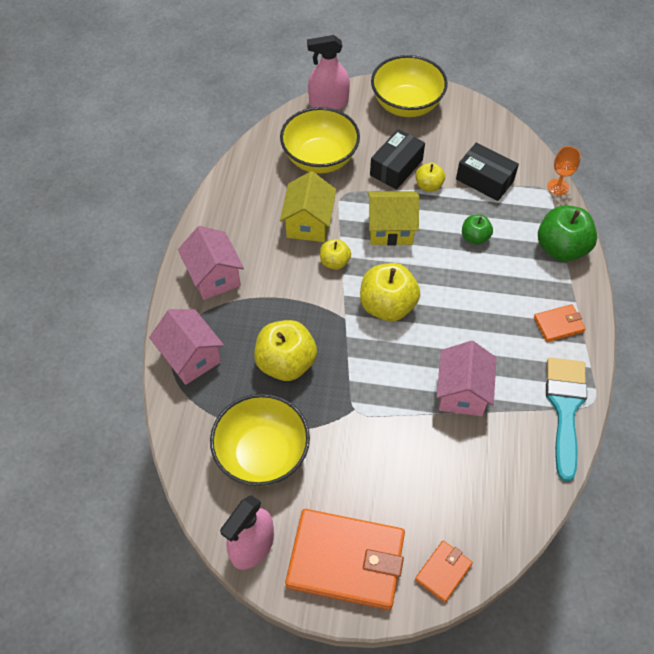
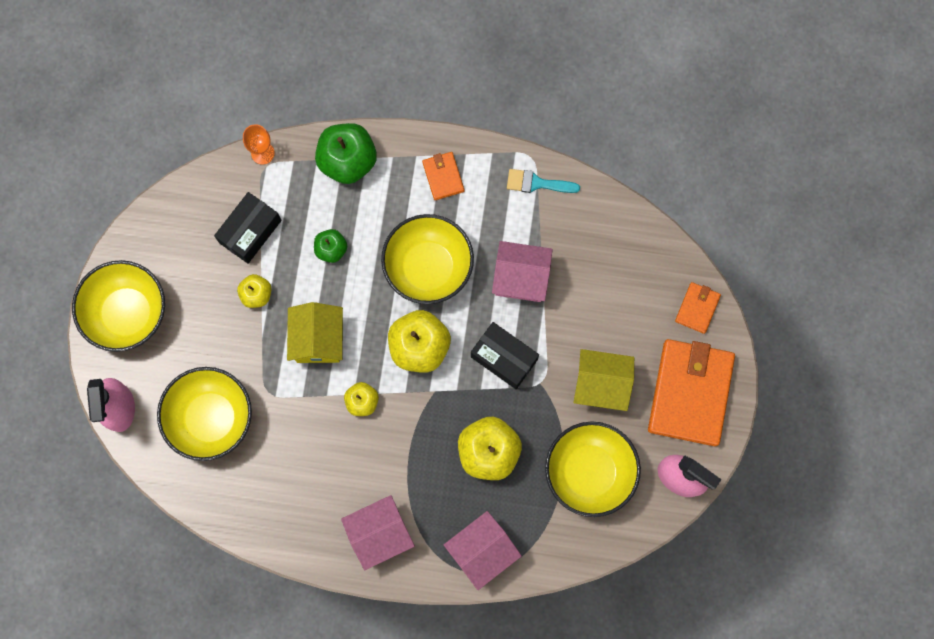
camera: 90 degrees left, 20 degrees up
(308, 223) = (308, 430): yellow house -> yellow house (600, 385)
(396, 167) = (228, 329): black box -> black box (504, 358)
(443, 571) = (697, 308): orange wallet -> orange wallet turned 75 degrees clockwise
(465, 312) = (428, 267): none -> yellow bowl
(565, 408) = (537, 183): turquoise brush -> turquoise brush, size x0.58

